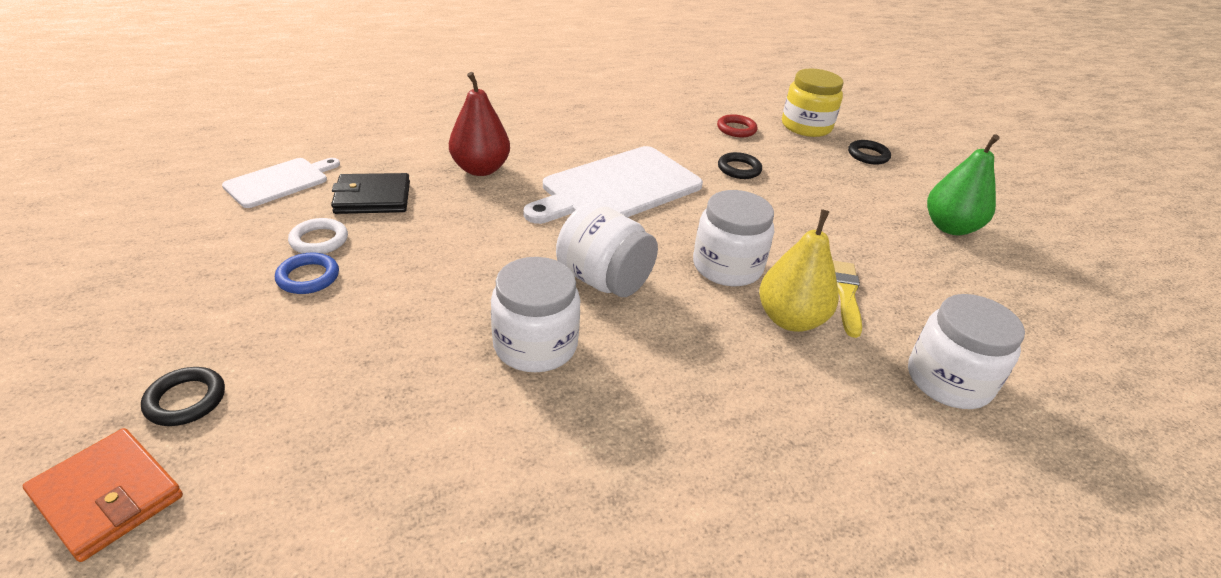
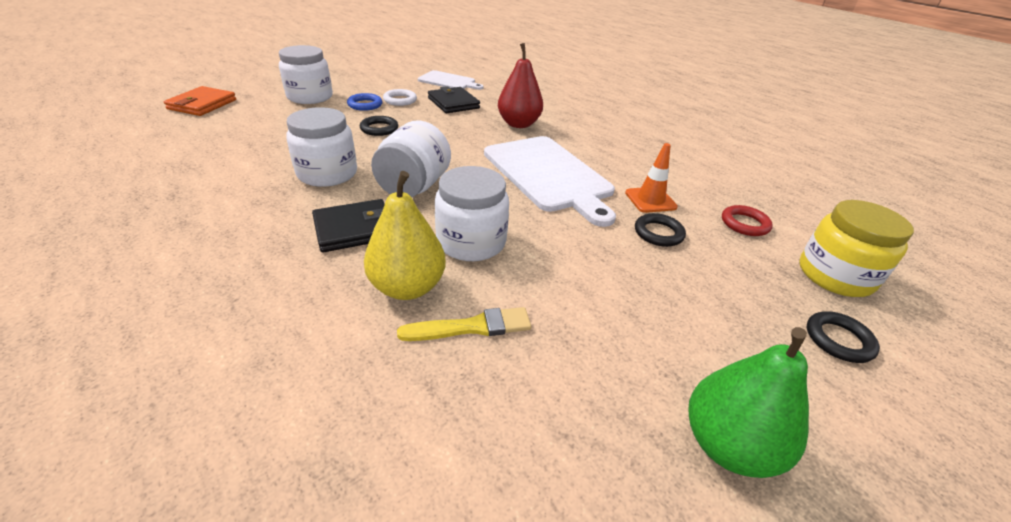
camera: 70 degrees right, 0 degrees up
(186, 400) = (262, 103): black ring -> black ring (379, 129)
(617, 188) = (549, 175): white cutting board -> white cutting board turned 150 degrees counterclockwise
(681, 339) = (354, 229): none -> black wallet
(686, 153) = (650, 200): none -> orange traffic cone
(948, 380) = (343, 426): white jar -> white jar (310, 97)

